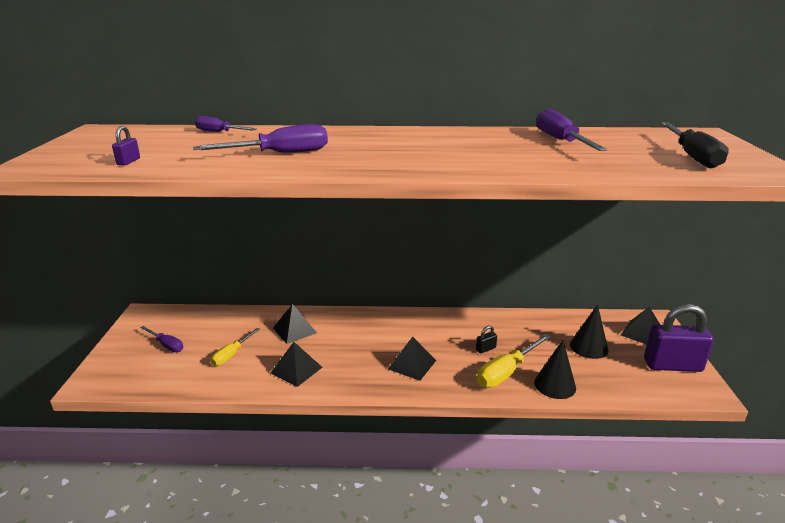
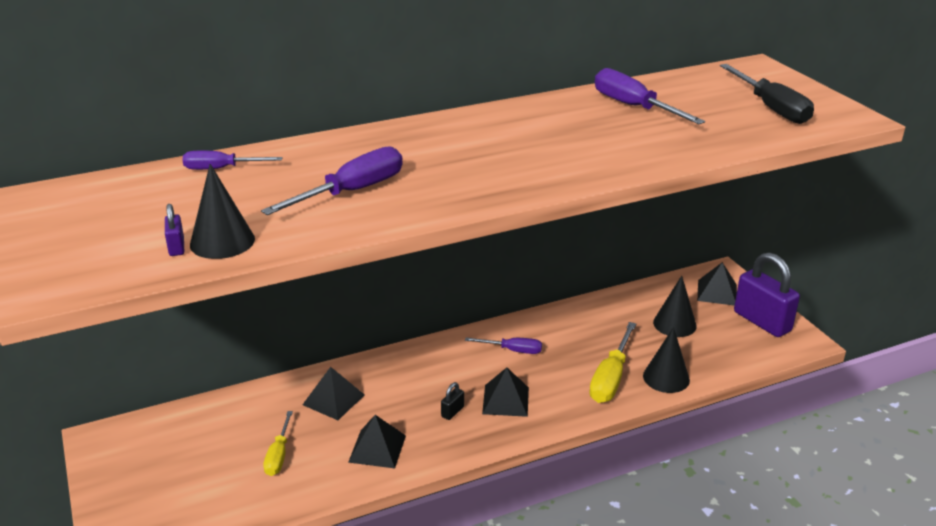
camera: 25 degrees left, 5 degrees up
(159, 163) = (222, 241): none -> black cone
(166, 345) = (177, 470): purple screwdriver -> purple screwdriver (512, 350)
(485, 349) = (572, 357): black padlock -> black padlock (452, 412)
(672, 365) = (762, 321): purple padlock -> purple padlock turned 75 degrees clockwise

